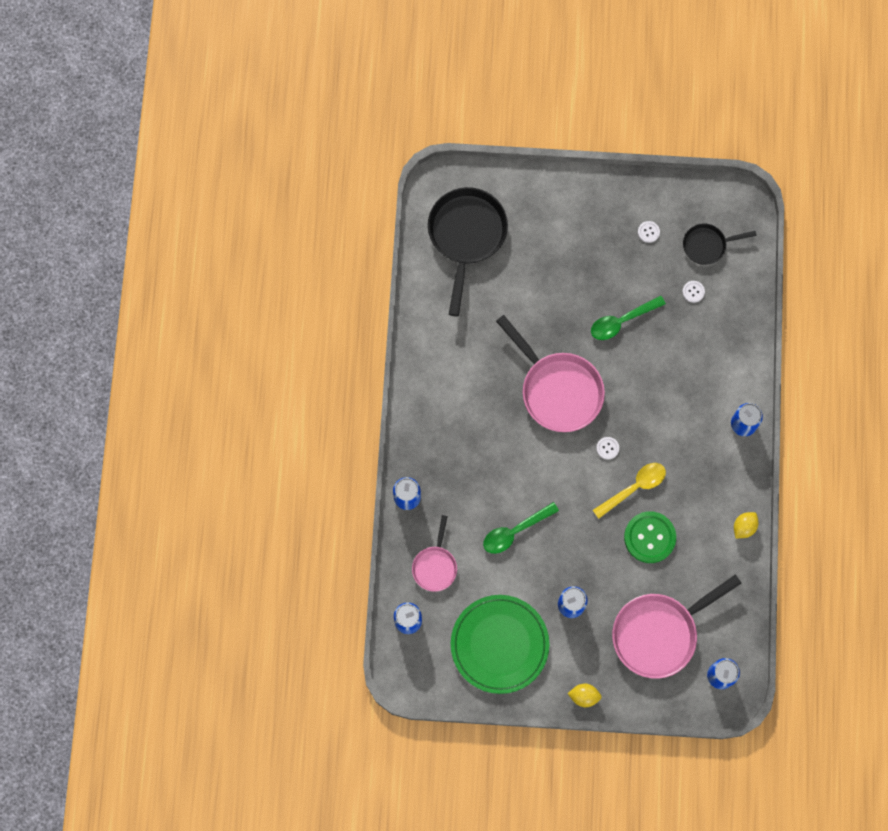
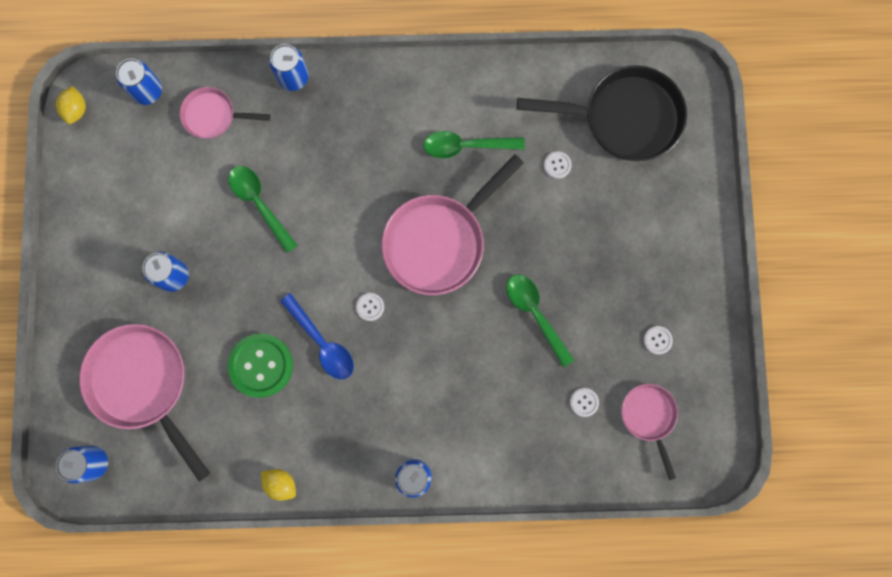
camera: 85 degrees right, 5 degrees up
(479, 361) = (466, 146): none -> green spoon
(499, 644) = (123, 196): green plate -> none
(501, 292) = (557, 165): none -> white button
(584, 696) = (64, 299): yellow lemon -> yellow lemon (76, 110)
(634, 488) = (322, 342): yellow spoon -> blue spoon
(707, 245) = (649, 417): black pan -> pink pan

